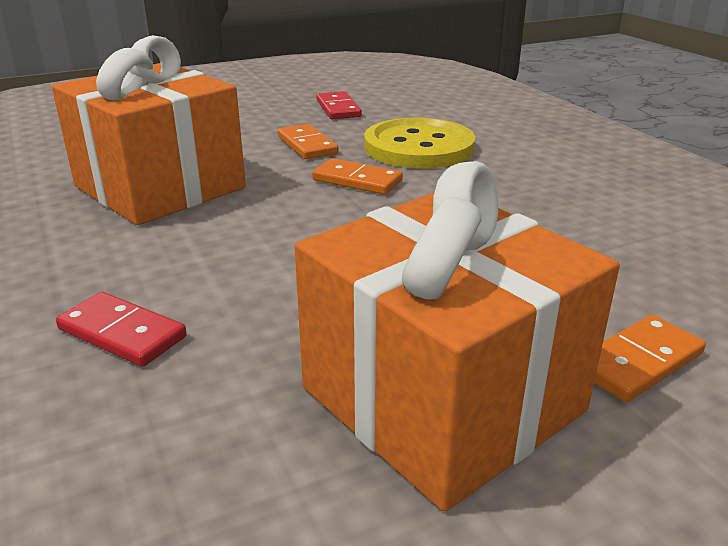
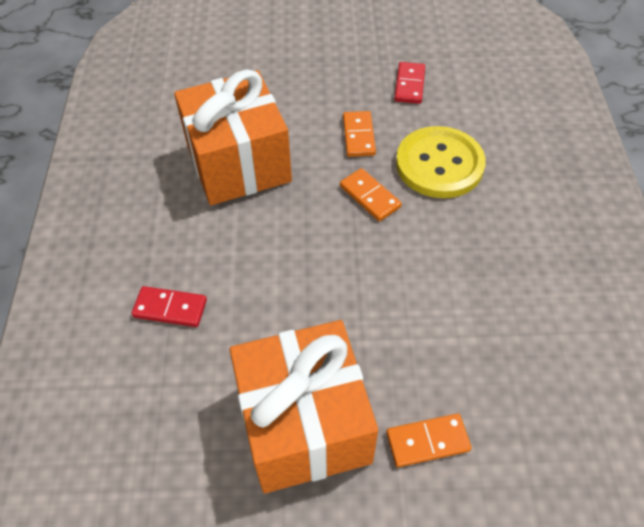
camera: 25 degrees right, 25 degrees up
(122, 333) = (170, 308): red domino -> red domino turned 45 degrees counterclockwise

